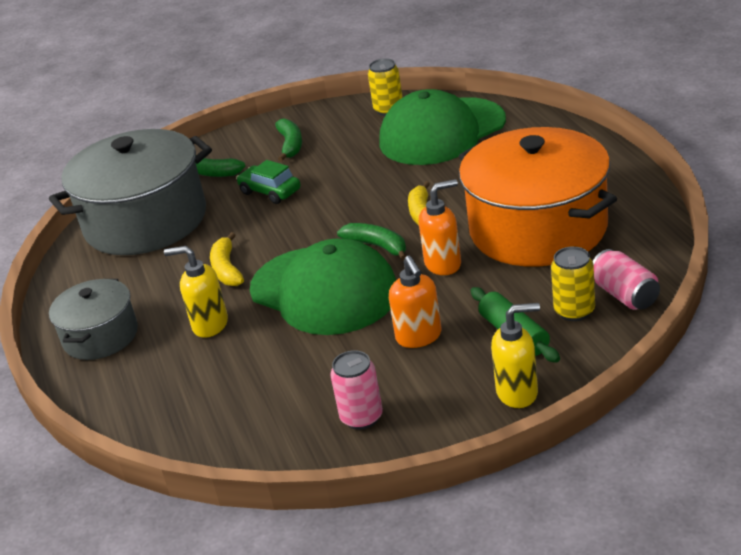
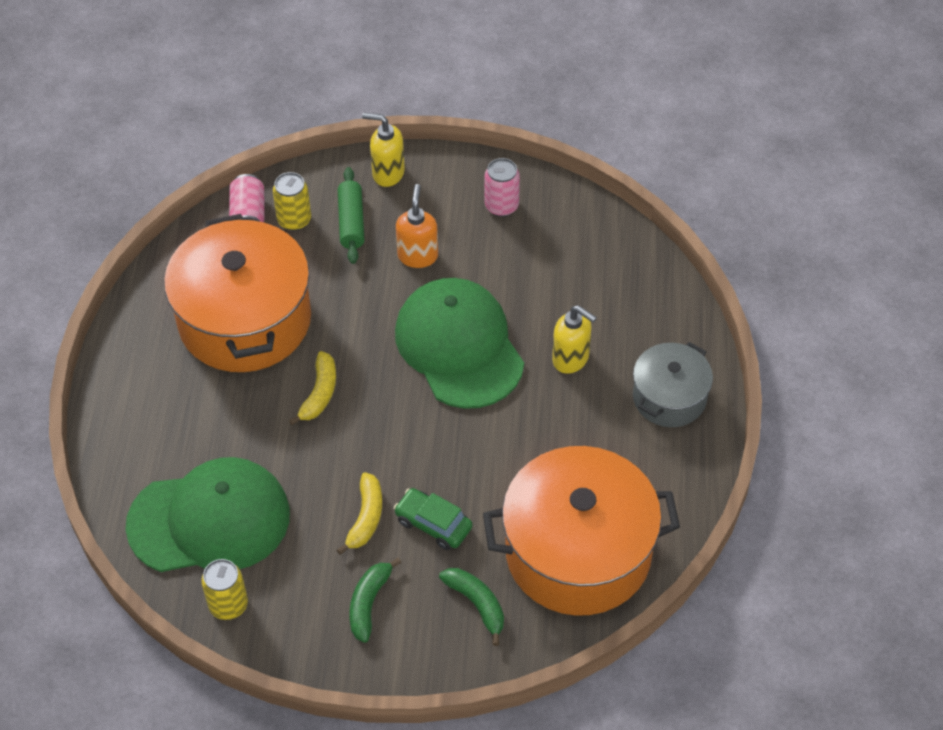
camera: 160 degrees left, 20 degrees up
(146, 221) = (578, 552): grey pot -> orange pot
(227, 269) = (527, 424): yellow banana -> yellow banana (366, 517)
(270, 192) = (433, 524): green car -> green car turned 150 degrees clockwise
(377, 246) = (384, 377): green banana -> none
(443, 264) = (347, 322): orange soap dispenser -> none

